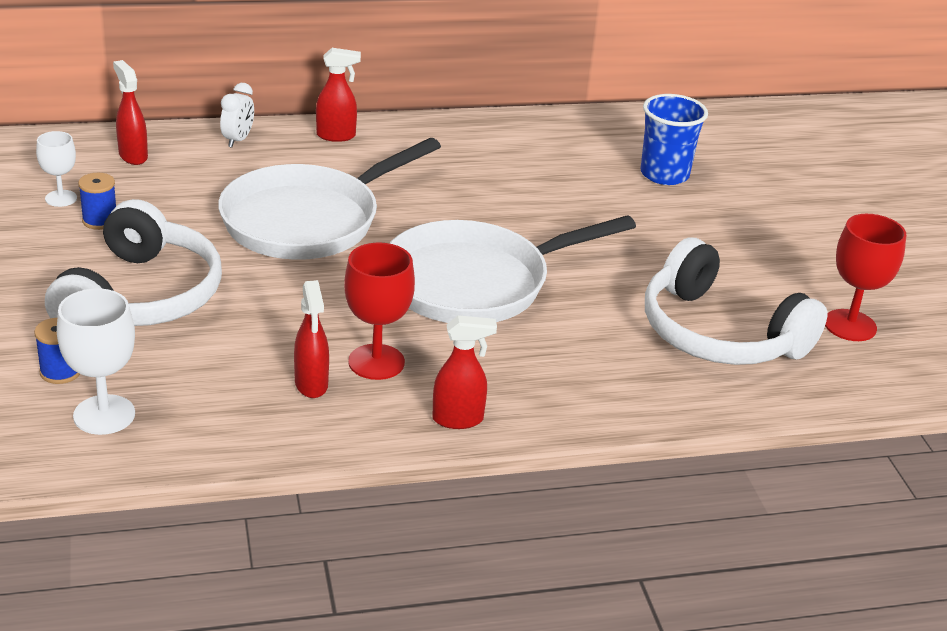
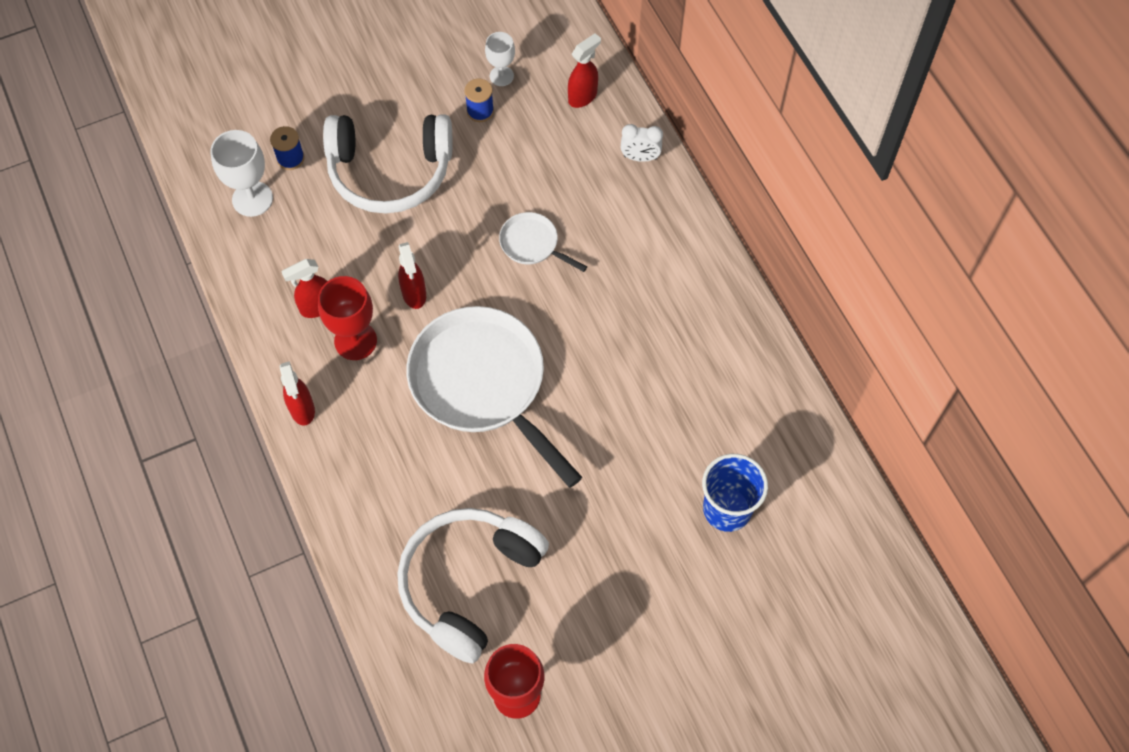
camera: 80 degrees right, 30 degrees up
(308, 220) = (532, 244): white pan -> white pan, size x0.45
(336, 136) = (680, 226): red spray bottle -> red spray bottle (414, 294)

